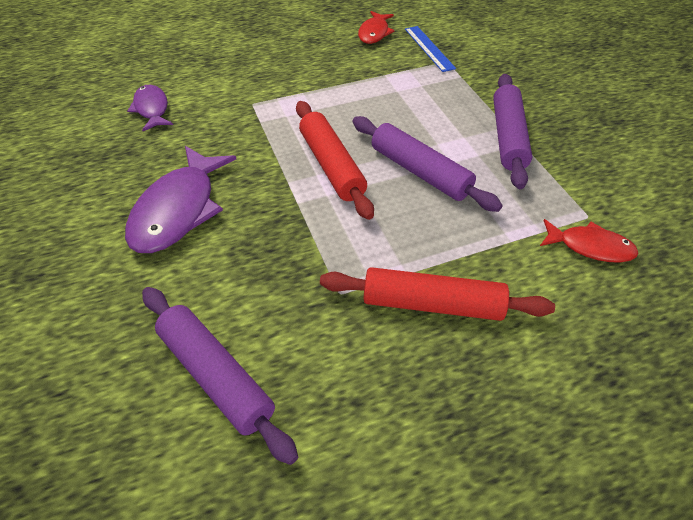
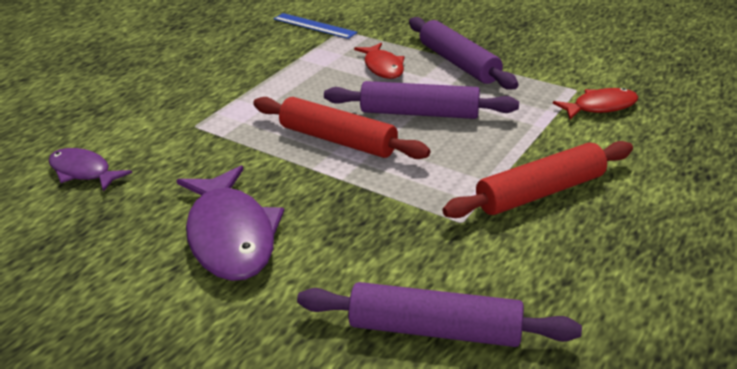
camera: 35 degrees left, 15 degrees down
(374, 33) = (248, 31): red fish -> red fish (383, 67)

